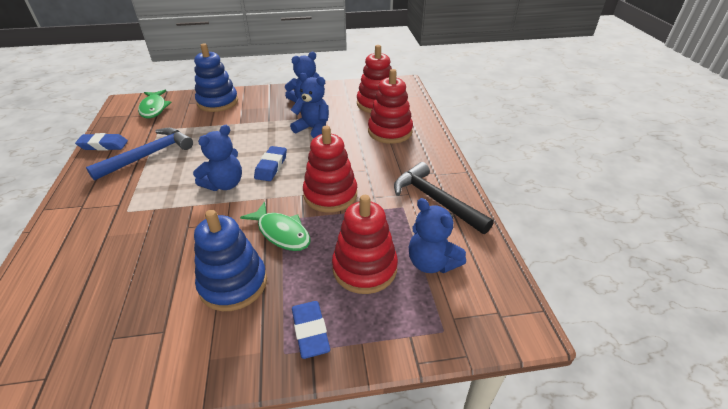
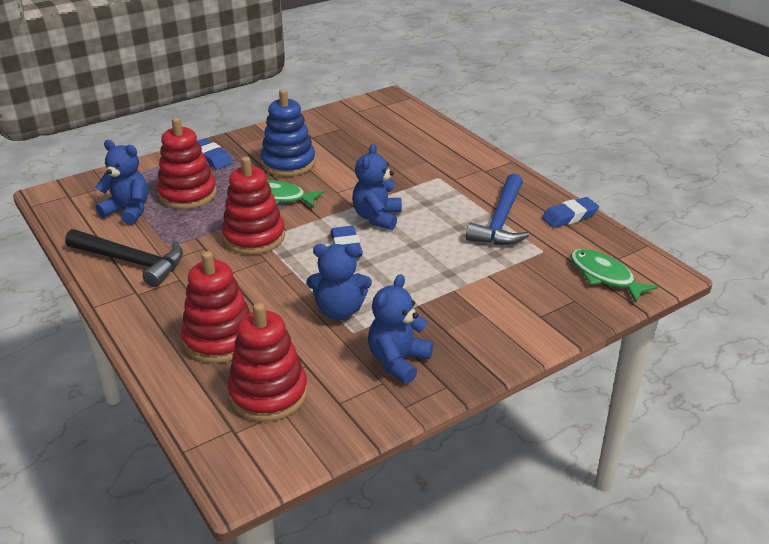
camera: 155 degrees right, 5 degrees down
(218, 102) = (534, 314): blue stacking toy -> none

